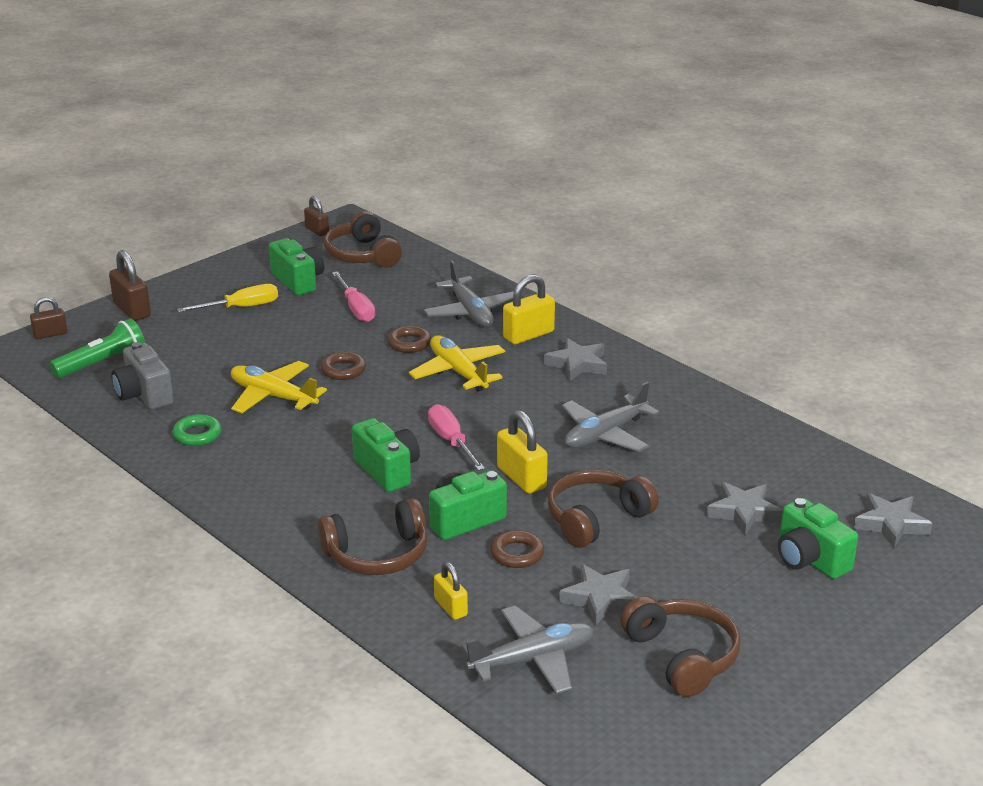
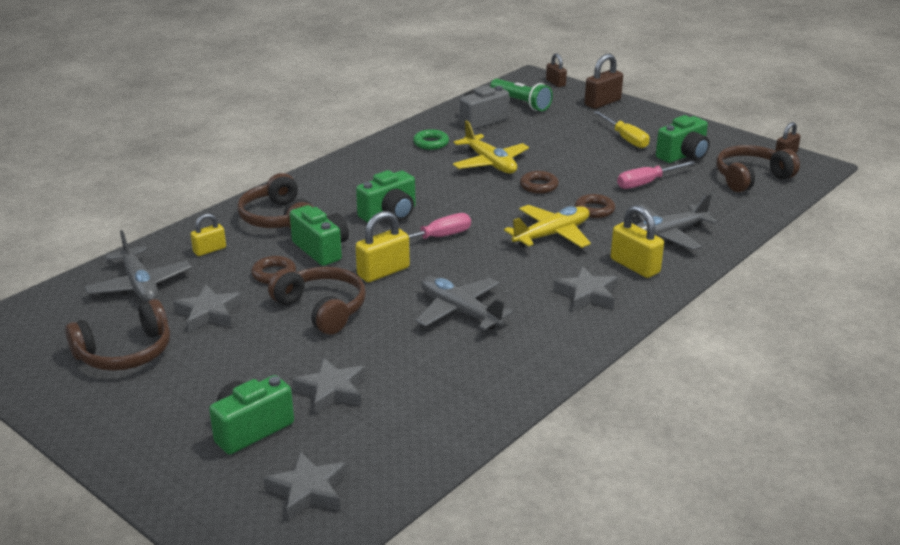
camera: 85 degrees right, 0 degrees up
(273, 396) = (490, 163): yellow plane -> yellow plane turned 120 degrees clockwise

